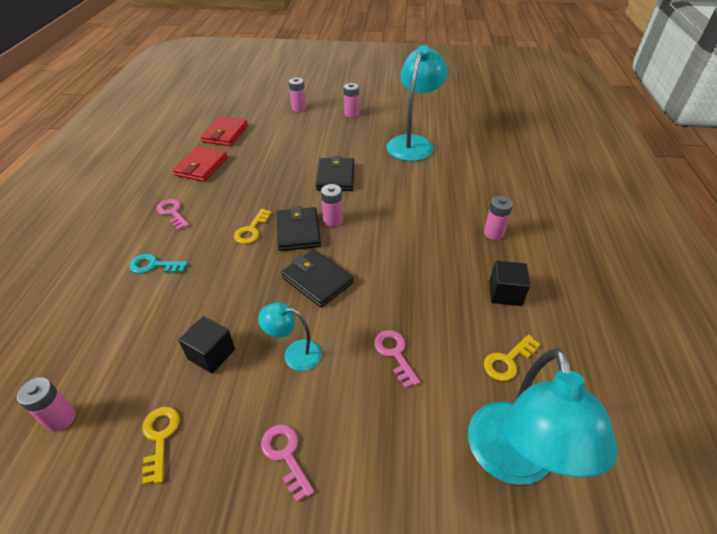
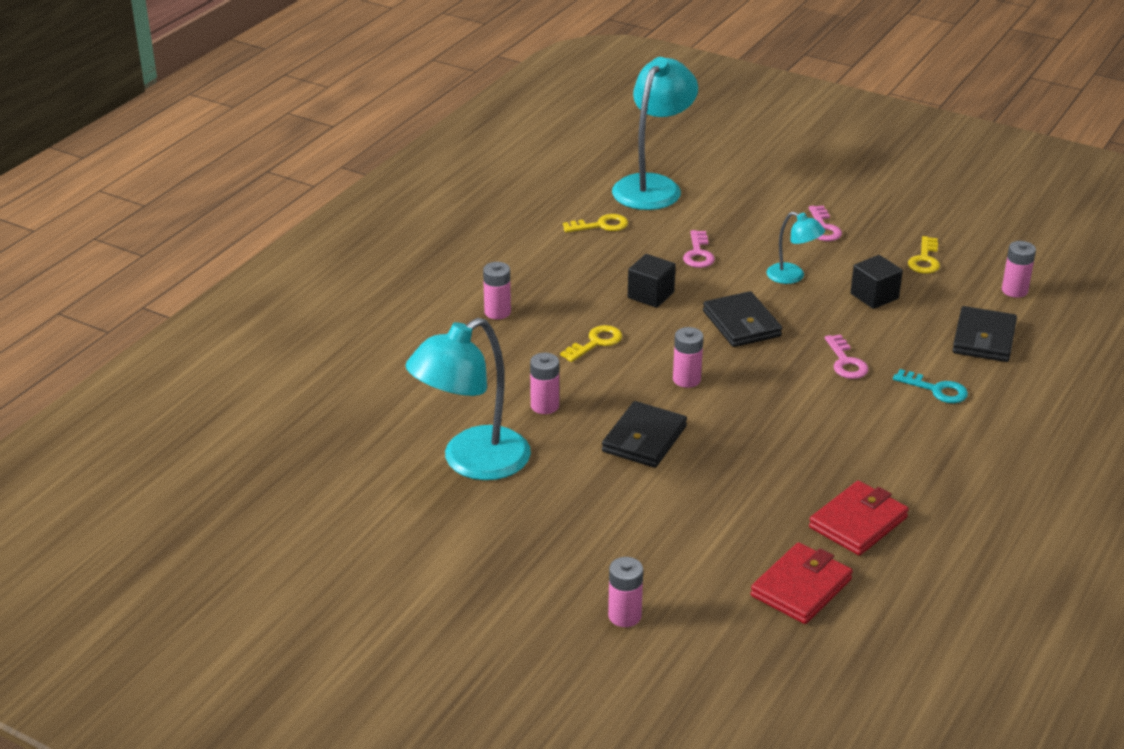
camera: 155 degrees left, 10 degrees down
(173, 213) = (911, 452): pink key -> pink key (845, 362)
(251, 230) = (801, 398): yellow key -> yellow key (595, 343)
(298, 231) = (739, 379): black wallet -> black wallet (984, 339)
(351, 114) = (527, 564): pink battery -> pink battery (545, 406)
(505, 293) = (550, 263): black cube -> black cube (650, 295)

